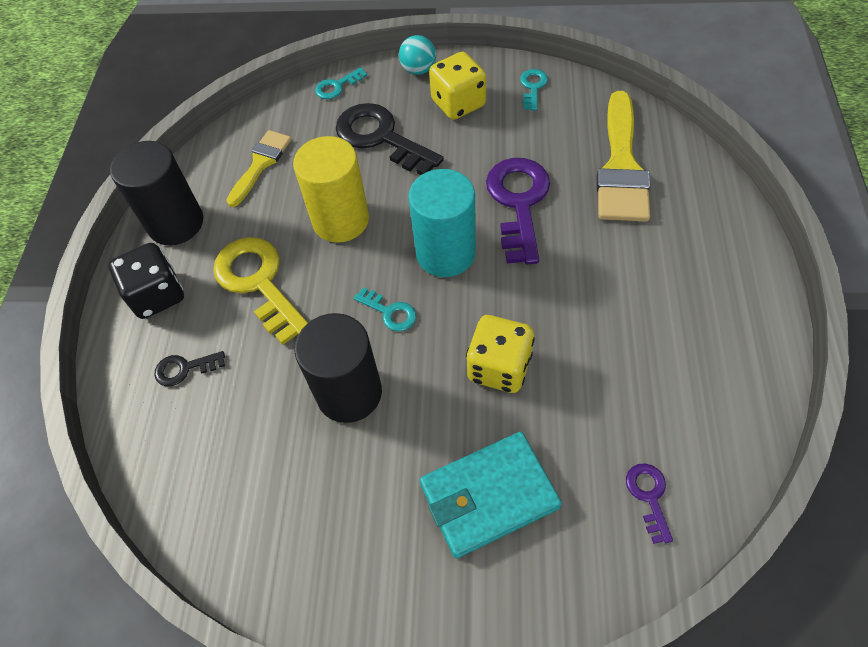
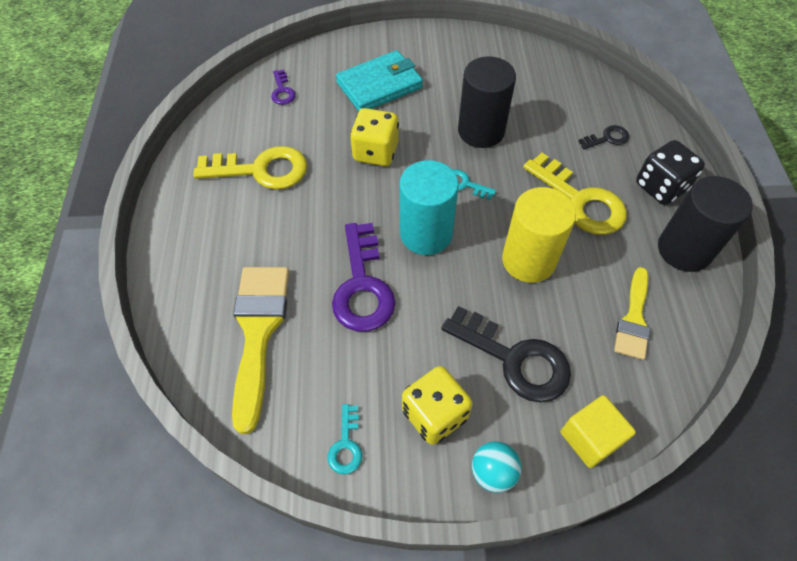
camera: 170 degrees right, 0 degrees up
(337, 86) = (590, 438): turquoise key -> yellow cube
(655, 349) = (261, 170): none -> yellow key

